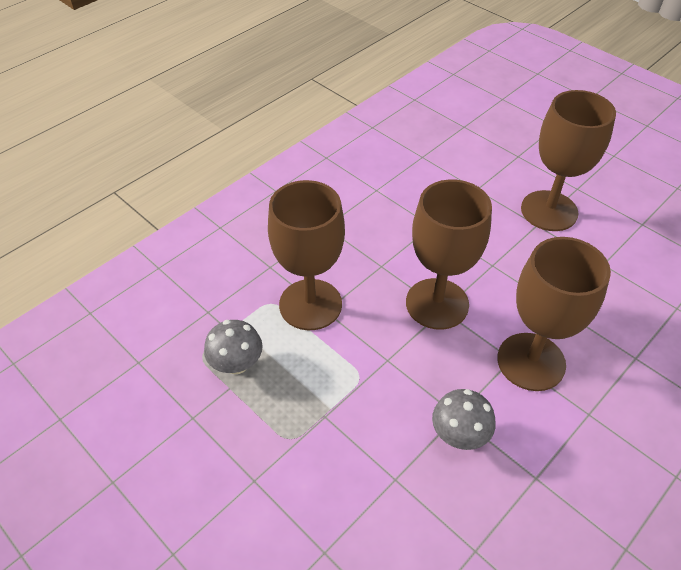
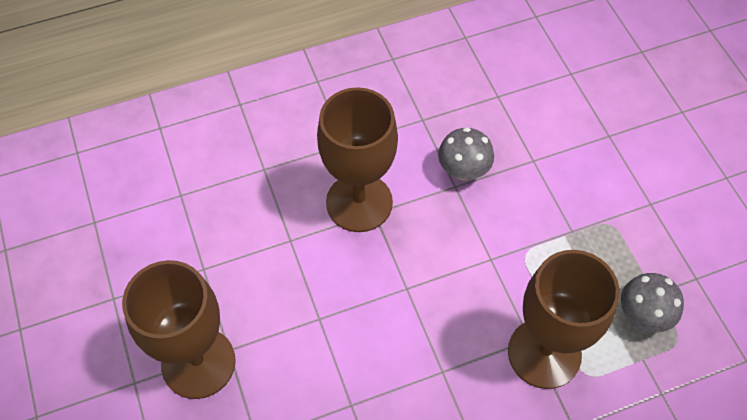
camera: 155 degrees left, 10 degrees up
(437, 304) = (409, 297): brown goblet -> none

